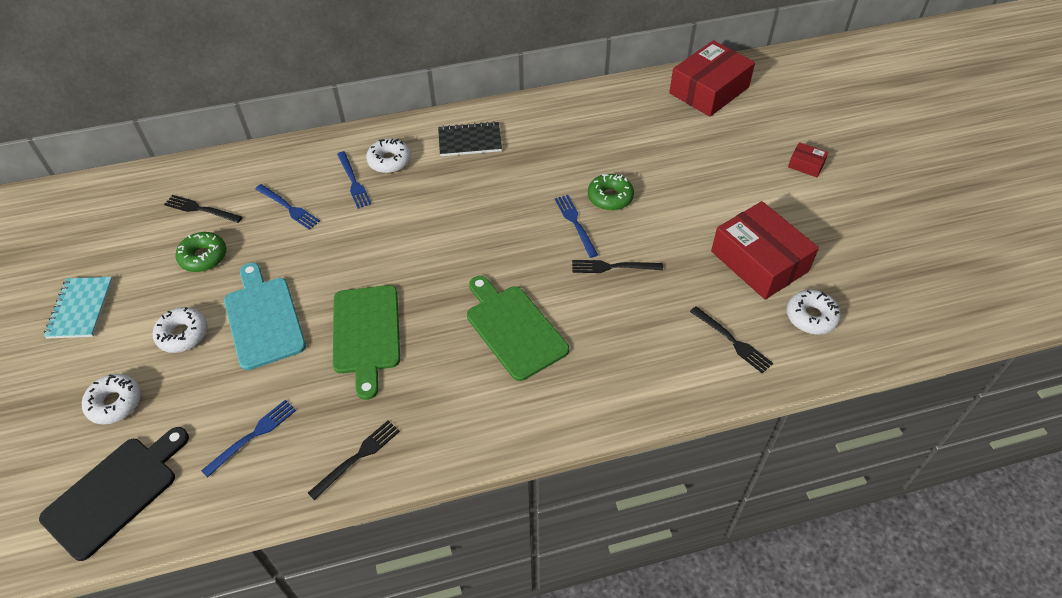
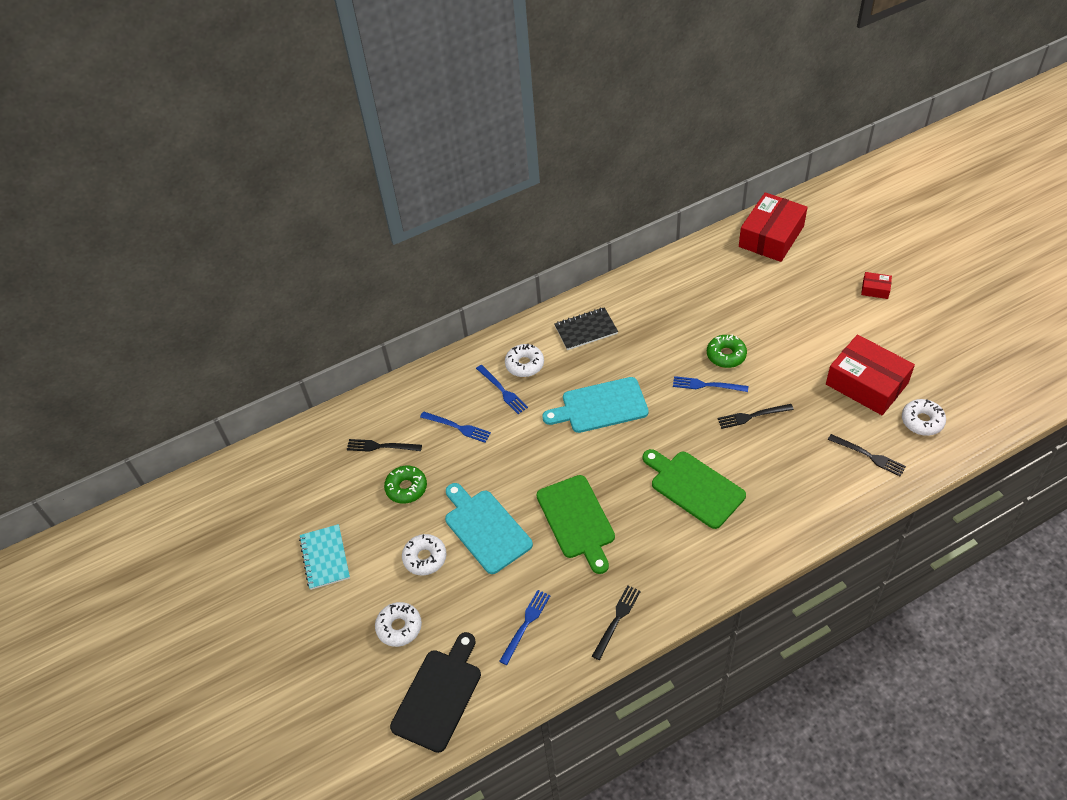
camera: 10 degrees left, 0 degrees up
(449, 220) = (600, 406): none -> turquoise cutting board
(575, 223) = (707, 385): blue fork -> blue fork turned 45 degrees counterclockwise

